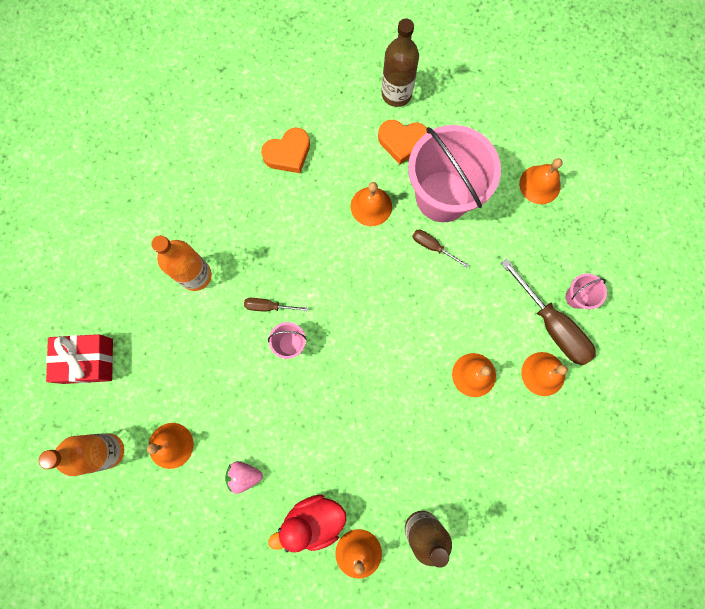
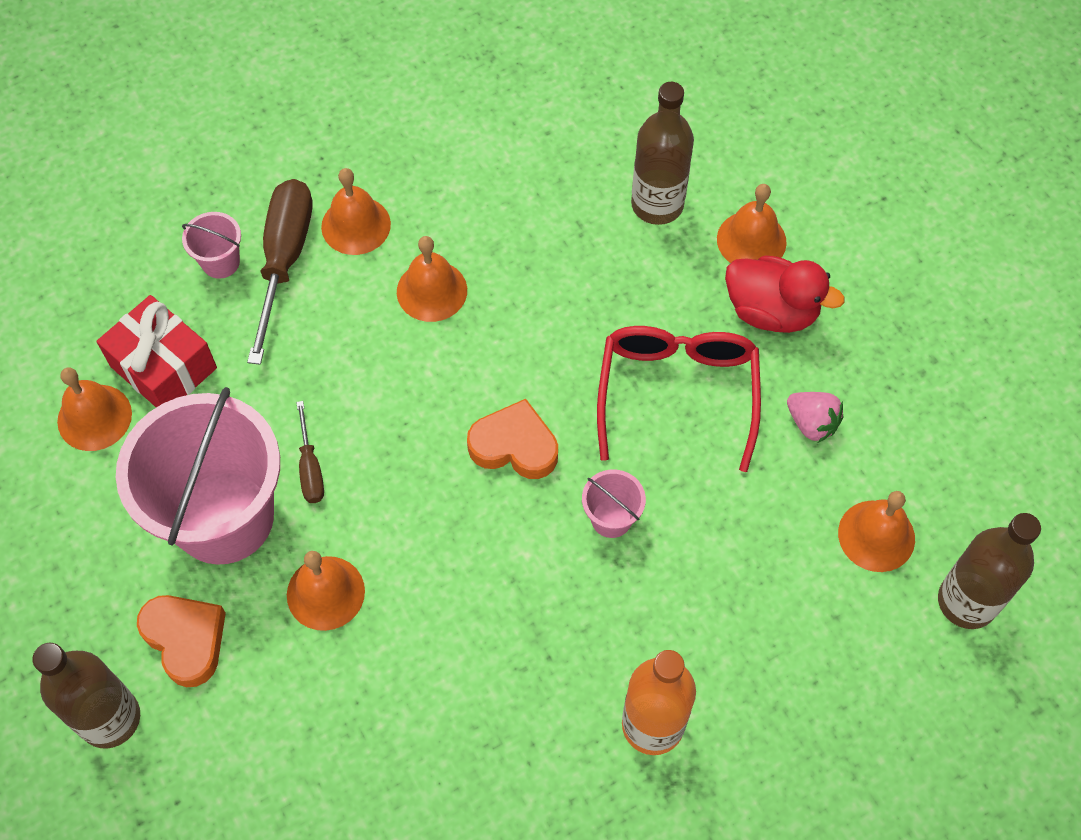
camera: 135 degrees left, 15 degrees down
(88, 361) = (905, 745): red gift -> red gift (163, 367)
(108, 451) = (966, 601): orange bottle -> brown bottle
(269, 307) = (593, 589): brown screwdriver -> none
(288, 153) = (352, 780): orange heart -> orange heart (514, 446)
(317, 432) = (677, 392): none -> red glasses

